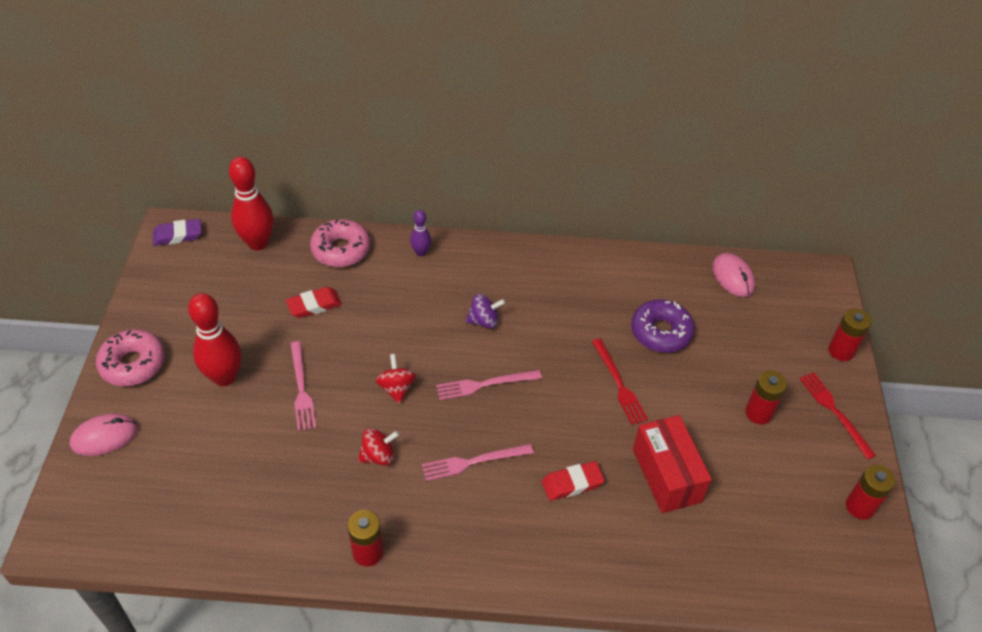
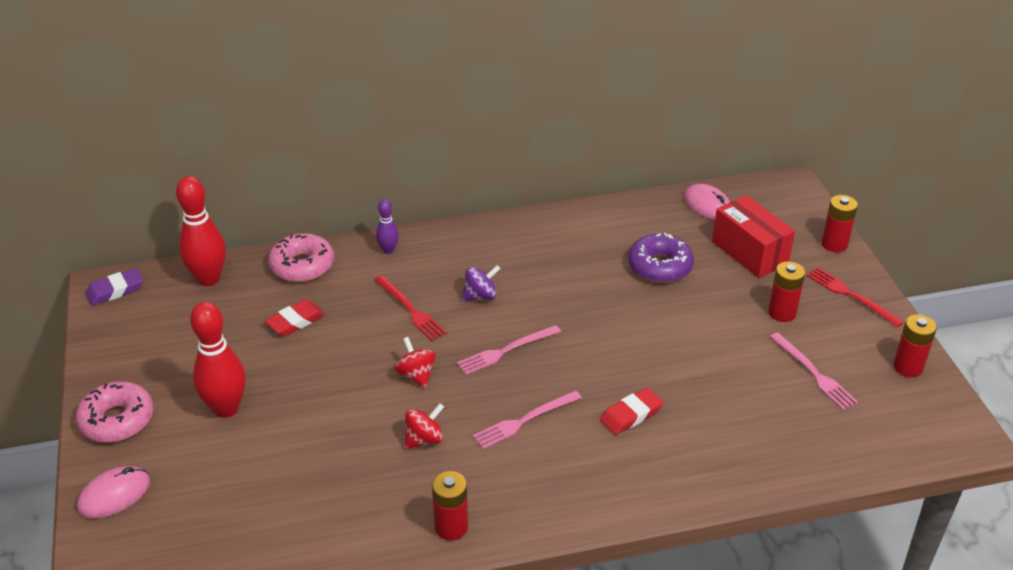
camera: 15 degrees left, 10 degrees down
(301, 388) = (315, 399): pink fork -> pink fork (814, 373)
(619, 384) = (639, 319): red fork -> red fork (411, 310)
(666, 475) = (719, 385): red box -> red box (749, 252)

